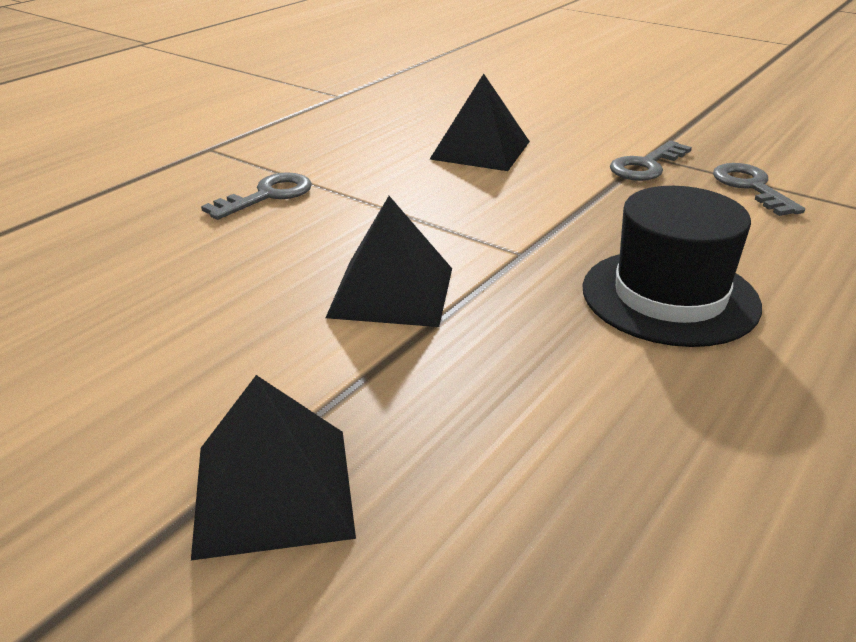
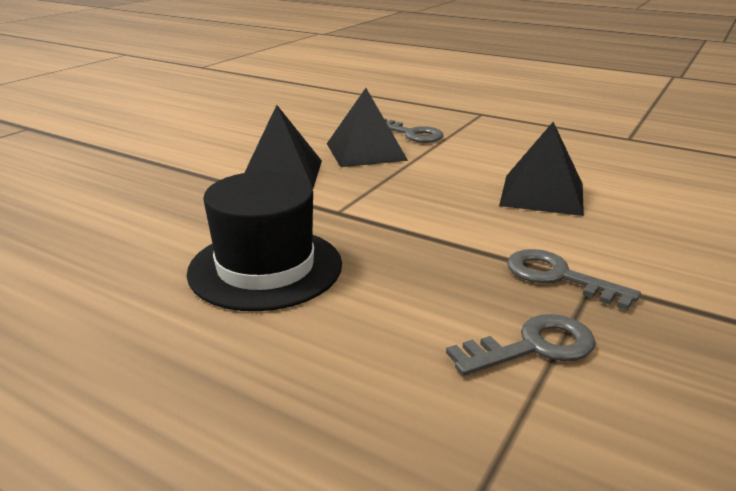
camera: 85 degrees right, 5 degrees down
(273, 490) = (110, 160): black pyramid -> black pyramid (366, 151)

